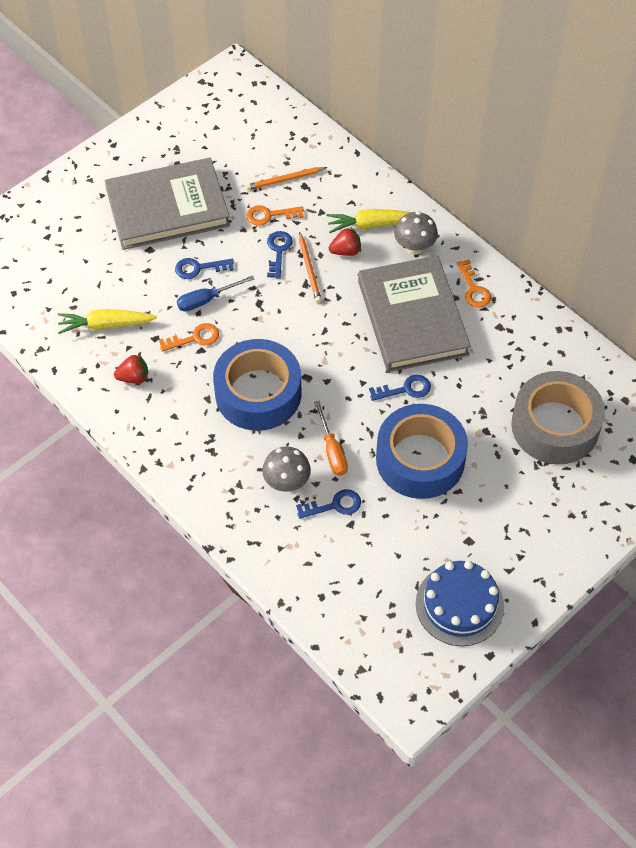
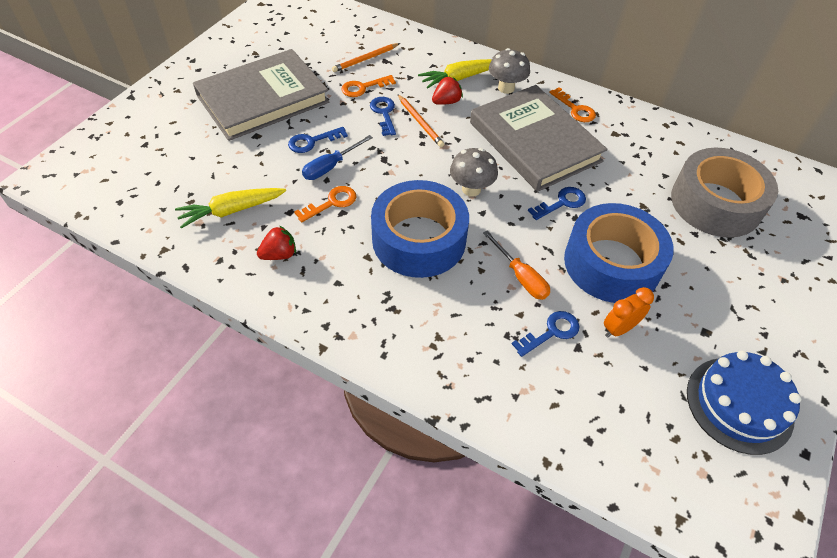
camera: 20 degrees left, 5 degrees down
(286, 482) = (489, 321): grey mushroom -> grey mushroom (471, 189)
(394, 518) = (619, 329): none -> orange clock

